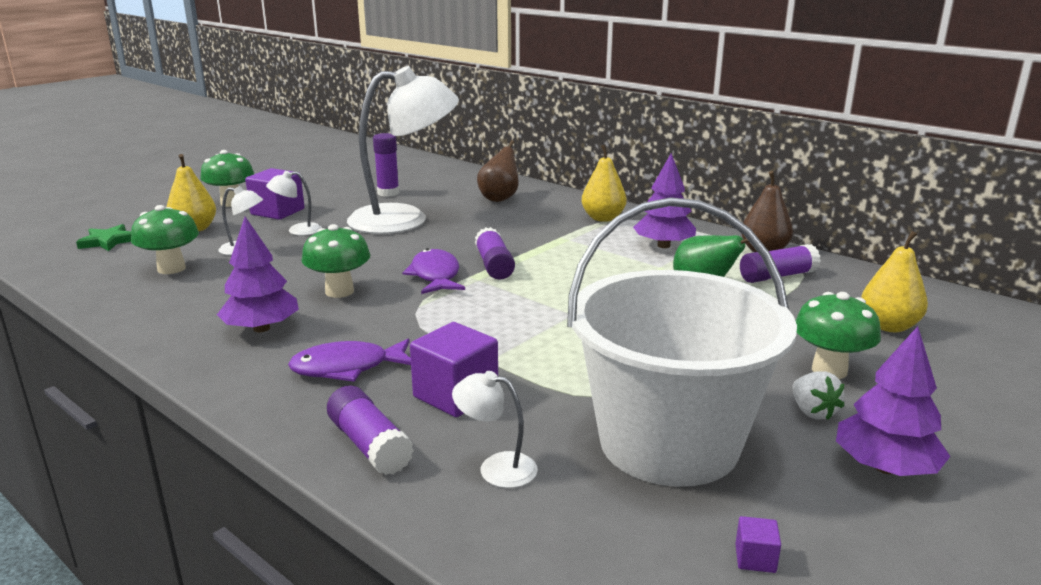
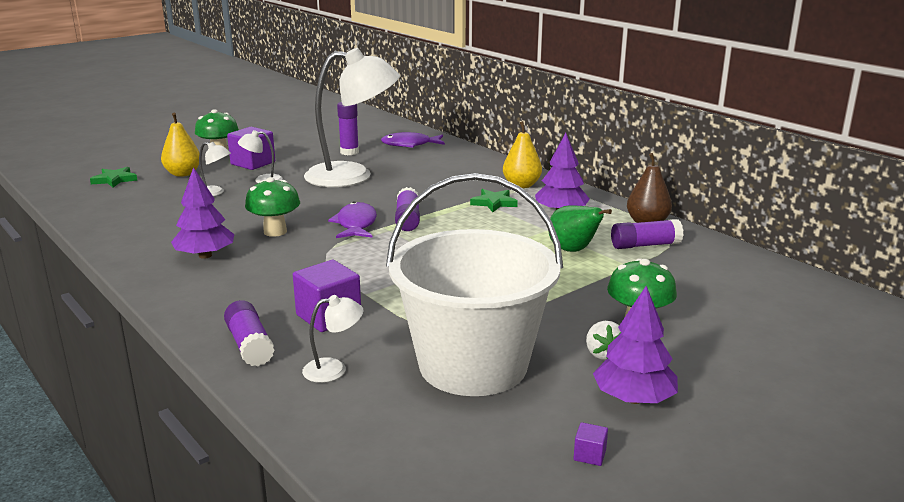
camera: 10 degrees right, 0 degrees up
(171, 269) = (155, 205): green mushroom -> none
(347, 368) = (257, 290): purple fish -> purple fish (410, 145)
(496, 468) = (334, 369): white lamp -> white lamp turned 135 degrees clockwise
(499, 198) = (441, 162): brown pear -> none
(583, 240) = (494, 203): none -> green star
(755, 558) = (490, 448): purple cube -> purple cube (589, 455)
(888, 326) = (715, 294): yellow pear -> none

